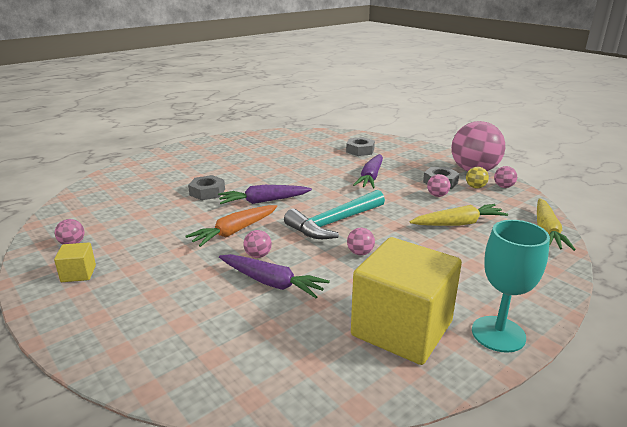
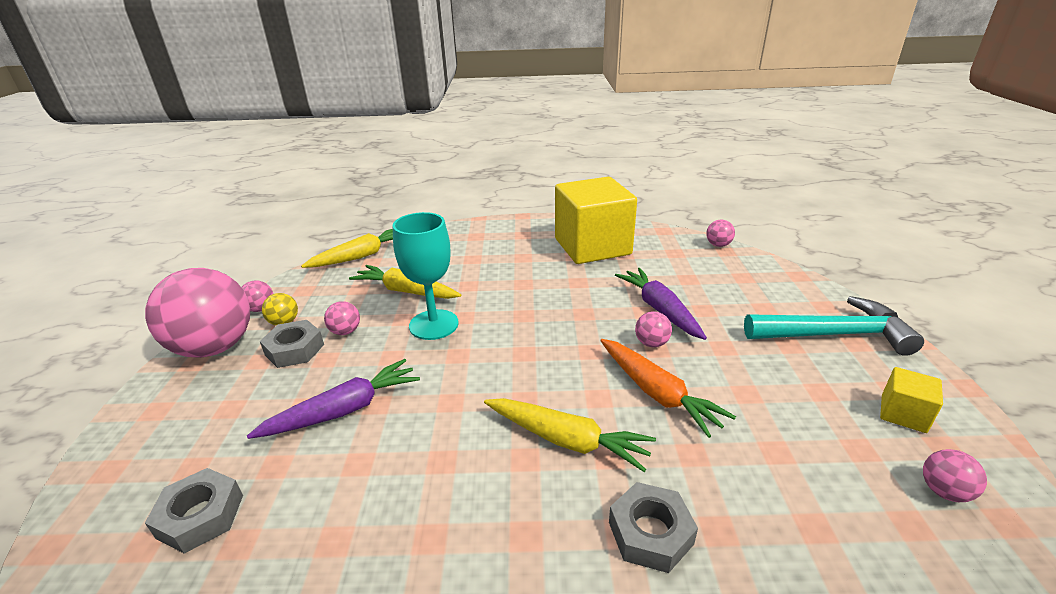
camera: 140 degrees left, 5 degrees up
(234, 231) = (657, 393): orange carrot -> orange carrot turned 60 degrees clockwise
(263, 201) = (567, 440): purple carrot -> yellow carrot
(334, 223) = (520, 348): turquoise hammer -> turquoise hammer (834, 334)
(360, 253) = (544, 303): pink ball -> pink ball (718, 245)
(498, 334) = (538, 226): turquoise goblet -> turquoise goblet (434, 324)

